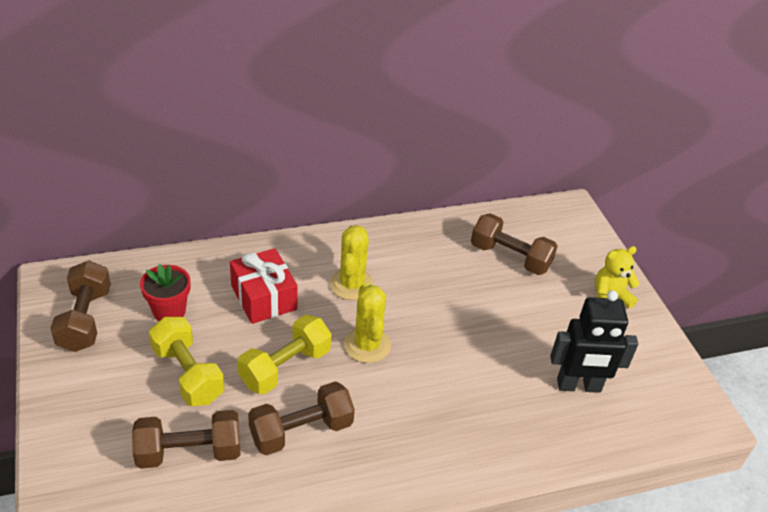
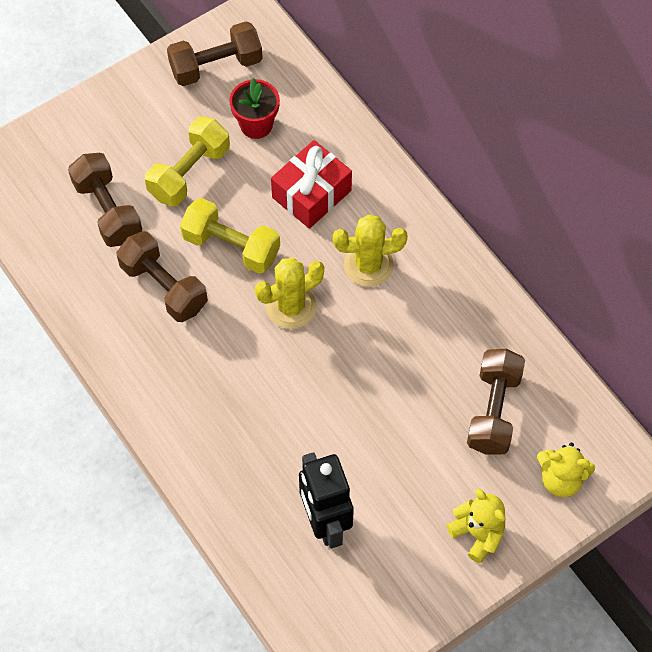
camera: 75 degrees right, 20 degrees up
(576, 242) = (560, 479): none -> yellow teddy bear

